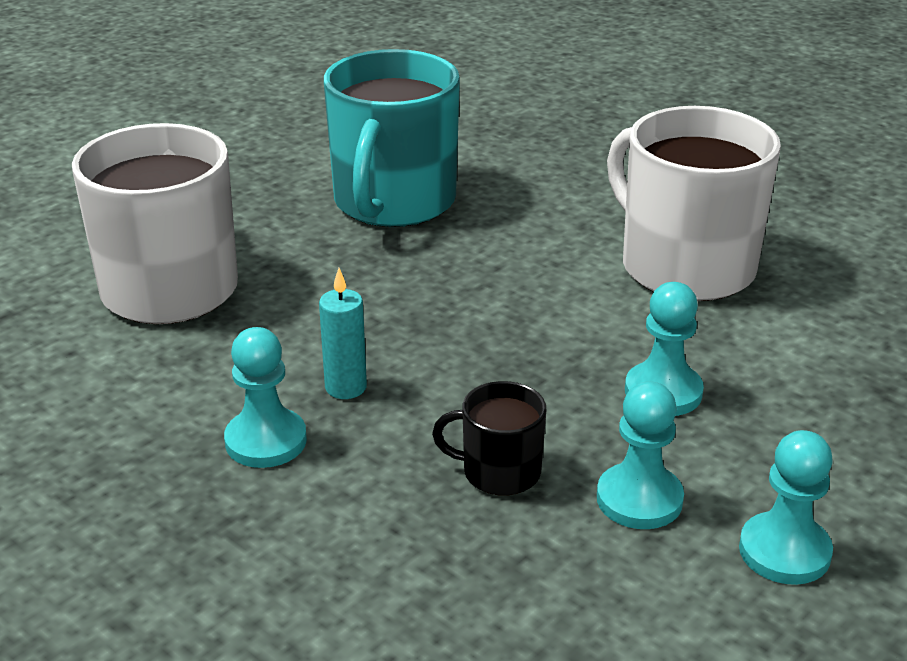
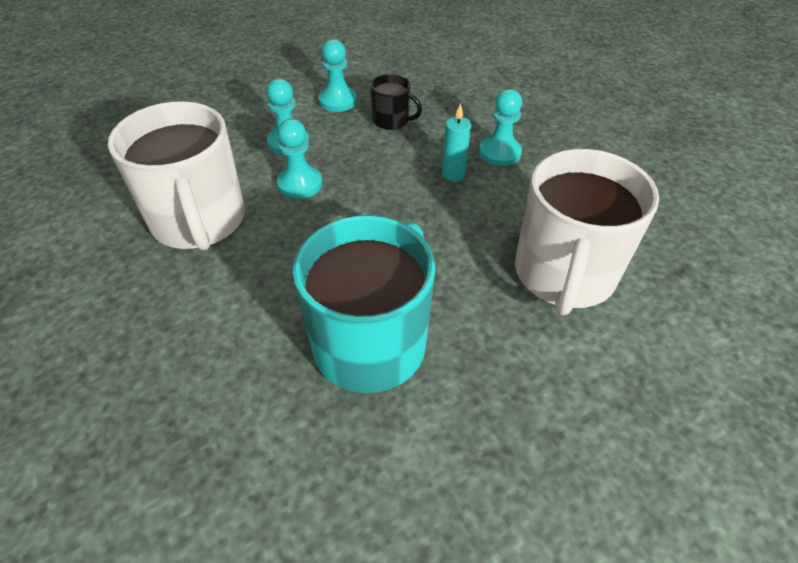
camera: 165 degrees left, 15 degrees up
(784, 551) = (297, 76): turquoise pawn -> turquoise pawn (300, 184)

